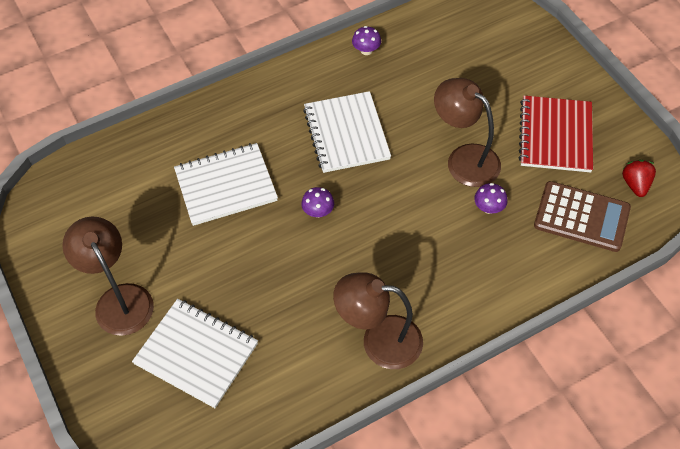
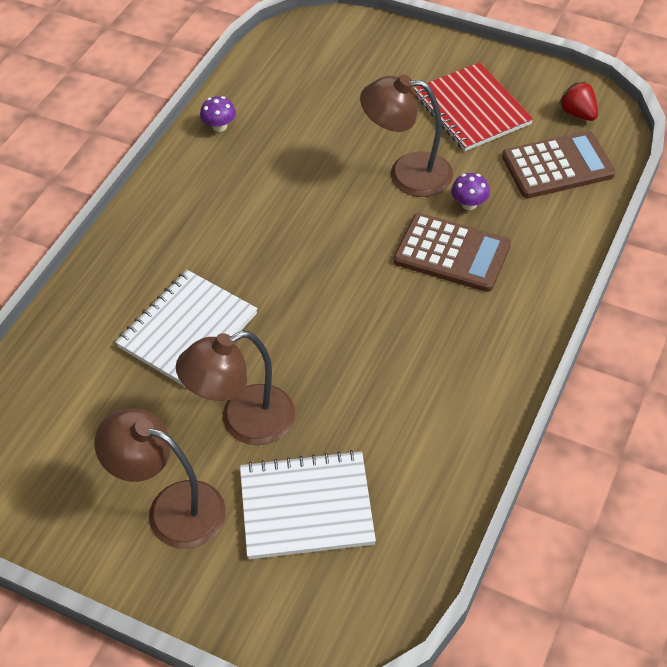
camera: 35 degrees left, 5 degrees down
(318, 211) = (308, 300): purple mushroom -> none
(346, 134) = (270, 213): white notebook -> none
(379, 340) = (476, 380): brown lamp -> brown lamp (243, 422)
(443, 237) = (452, 253): none -> brown calculator

